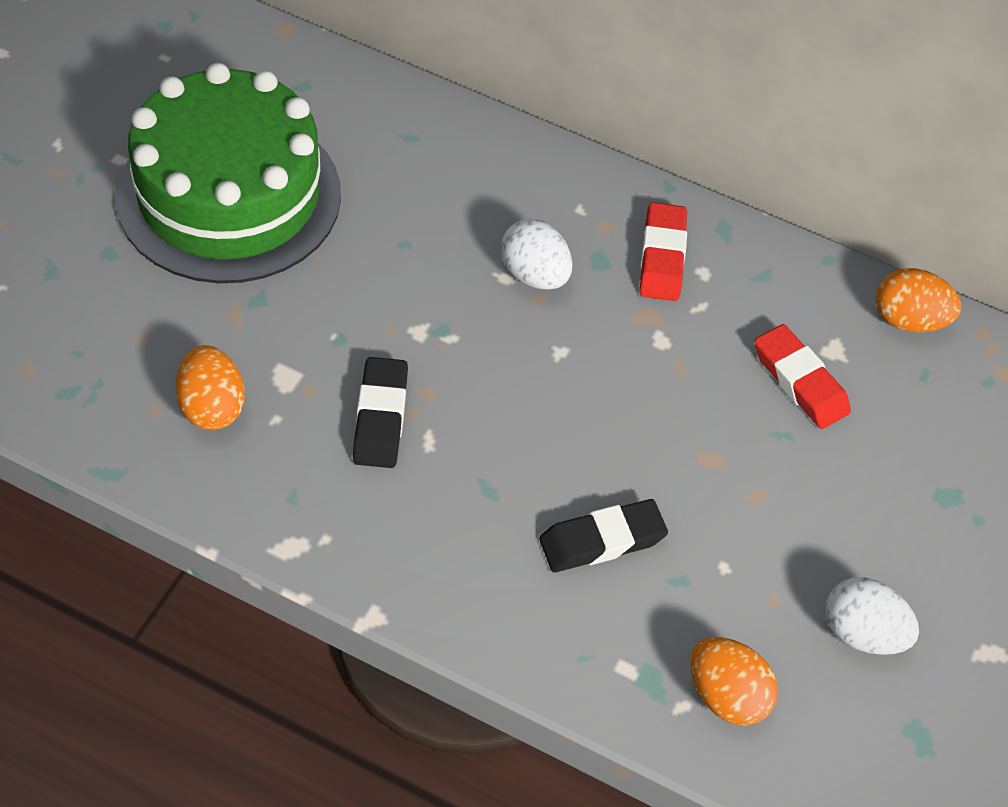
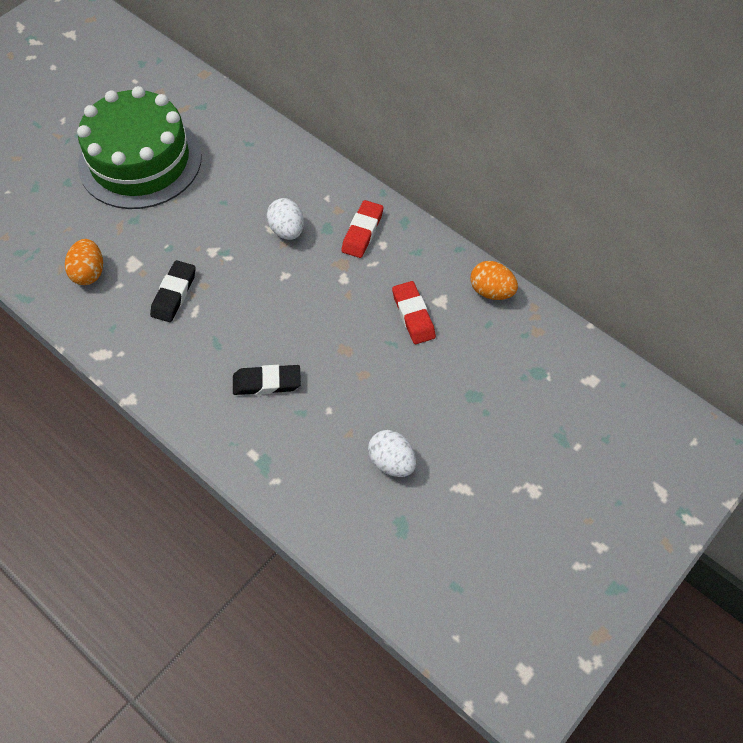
camera: 20 degrees right, 5 degrees up
(726, 696) = (301, 480): orange egg -> none

